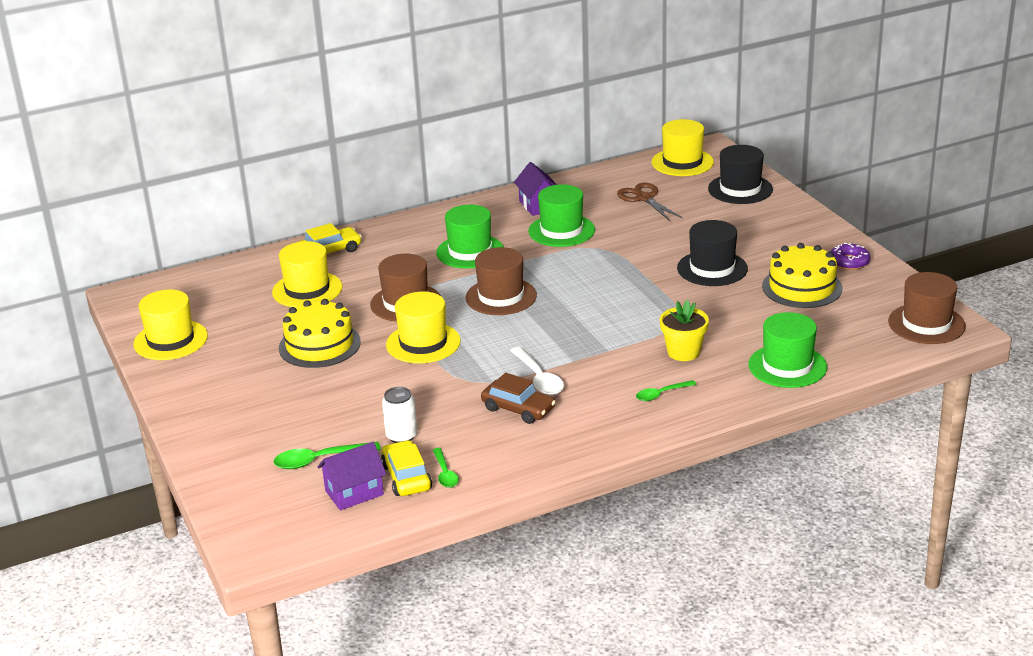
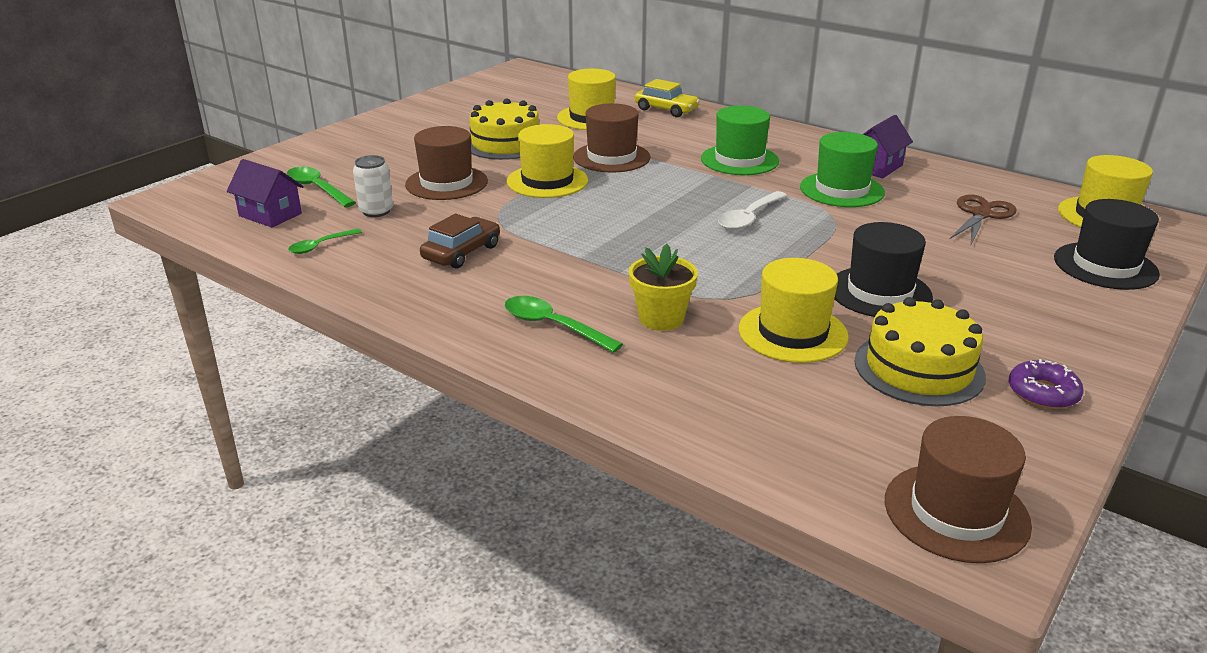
camera: 60 degrees right, 0 degrees up
(170, 340) = (466, 96): yellow hat -> yellow hat (792, 333)
(406, 477) = (306, 230): yellow car -> none
(501, 297) = (670, 193): brown hat -> brown hat (446, 183)
(518, 409) = (461, 252): brown car -> brown car turned 150 degrees counterclockwise
(538, 378) = (529, 248): white spoon -> white spoon (749, 217)
(661, 394) = (553, 326): green spoon -> green spoon, size x1.53
(787, 366) = (699, 403): green hat -> none

